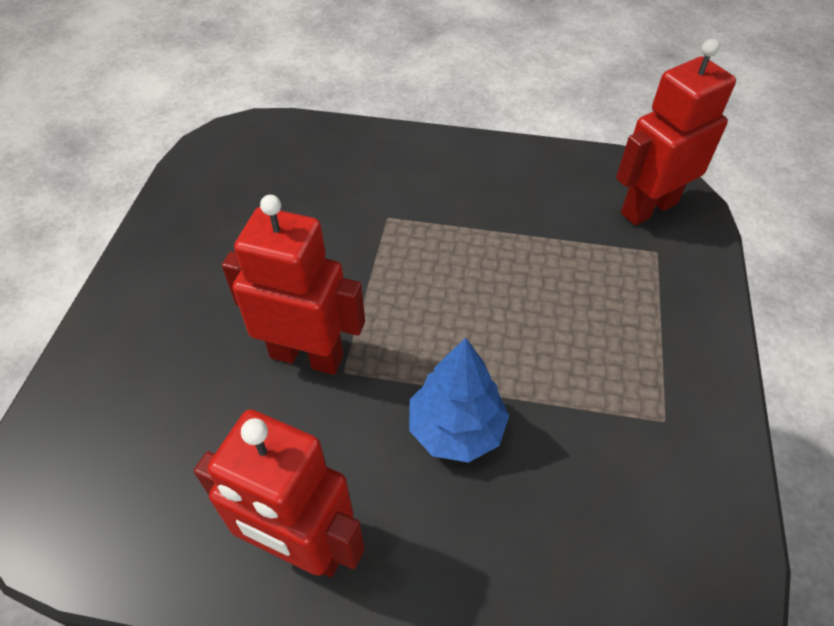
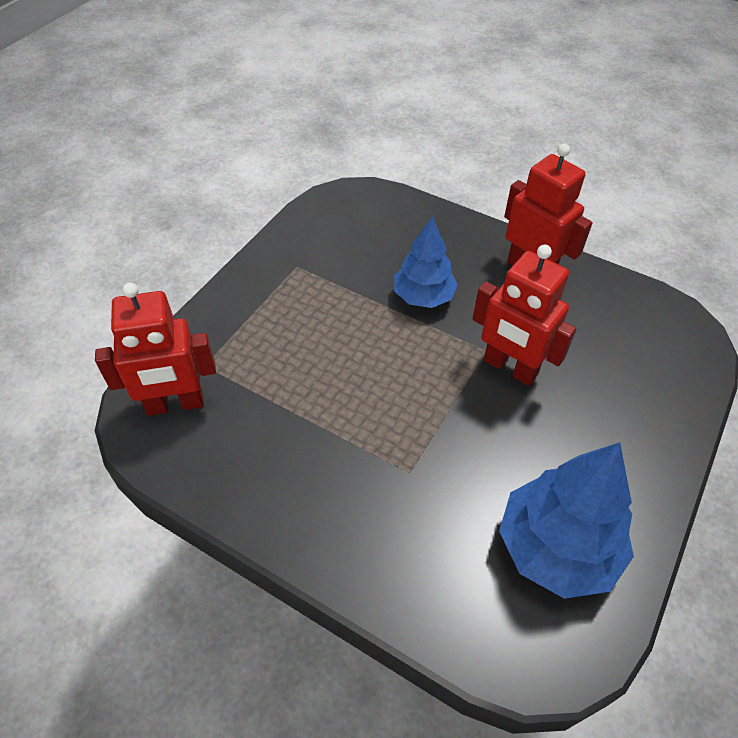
camera: 160 degrees left, 0 degrees up
(235, 198) = (557, 548): none -> blue tree

